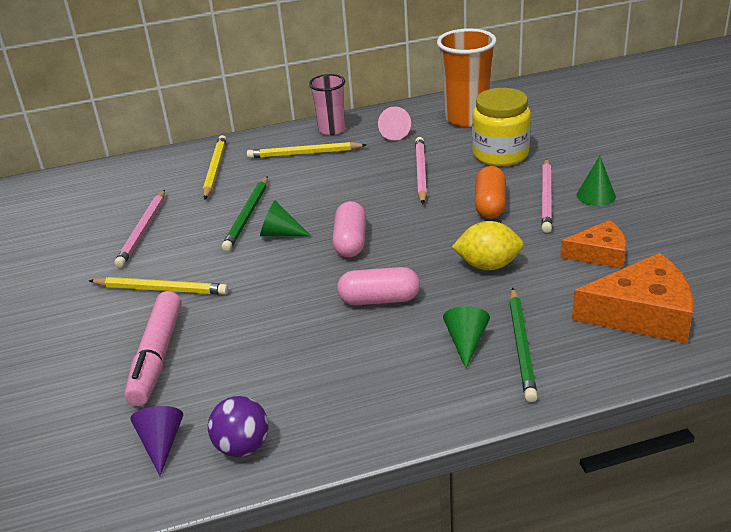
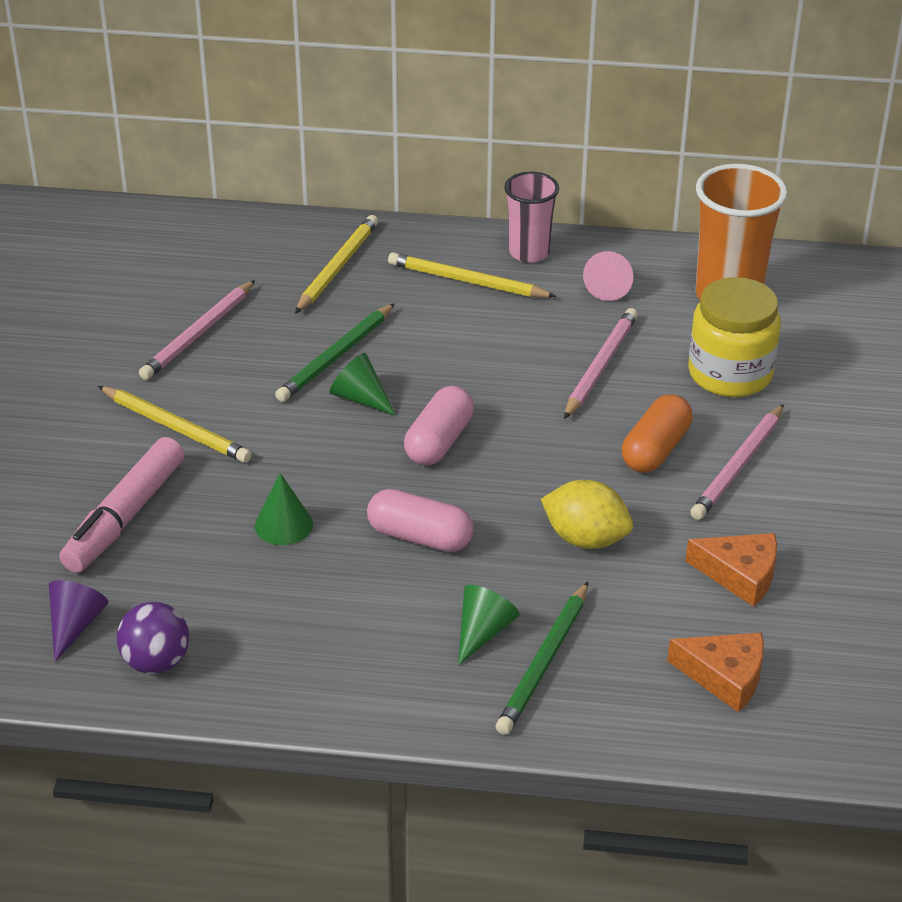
camera: 20 degrees right, 5 degrees up
(596, 195) = (807, 486): green cone -> green cone (283, 525)
(642, 314) = (725, 676): orange cheese -> orange cheese, size x0.61

